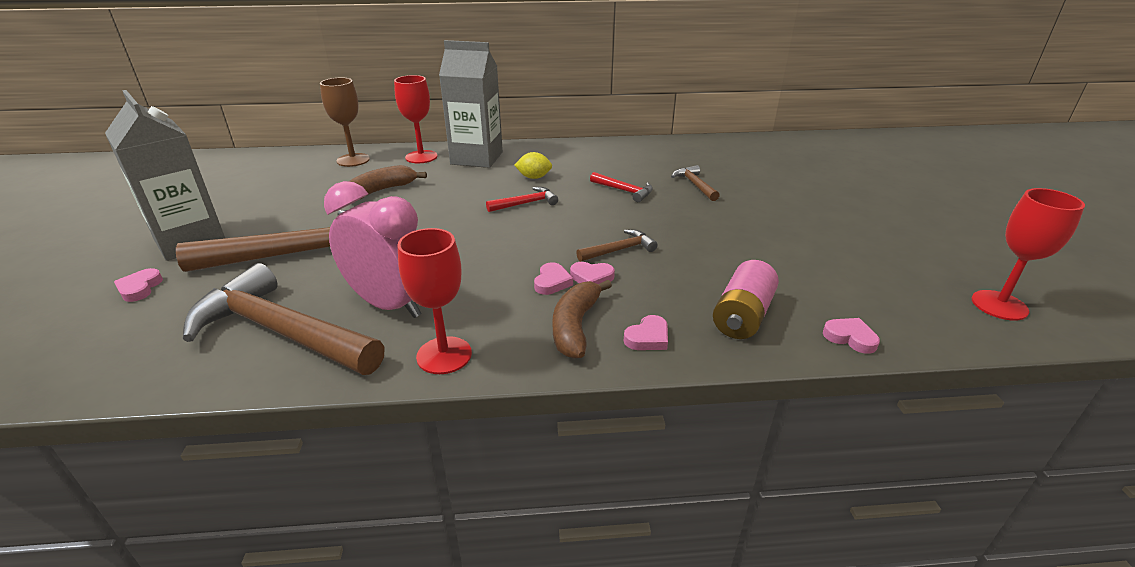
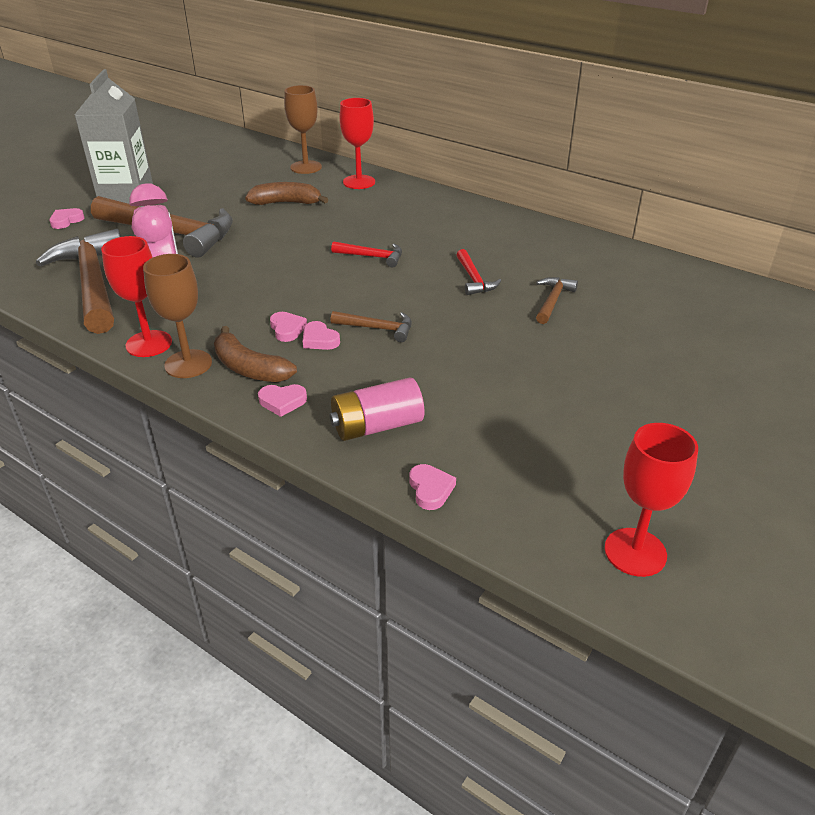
camera: 40 degrees right, 5 degrees up
(477, 158) = (400, 199): grey carton -> none
(514, 352) = (188, 364): none -> brown goblet
(534, 177) = (417, 235): yellow lemon -> none
(552, 282) = (287, 329): pink heart -> pink heart turned 75 degrees counterclockwise
(575, 327) = (250, 368): brown banana -> brown banana turned 105 degrees counterclockwise

